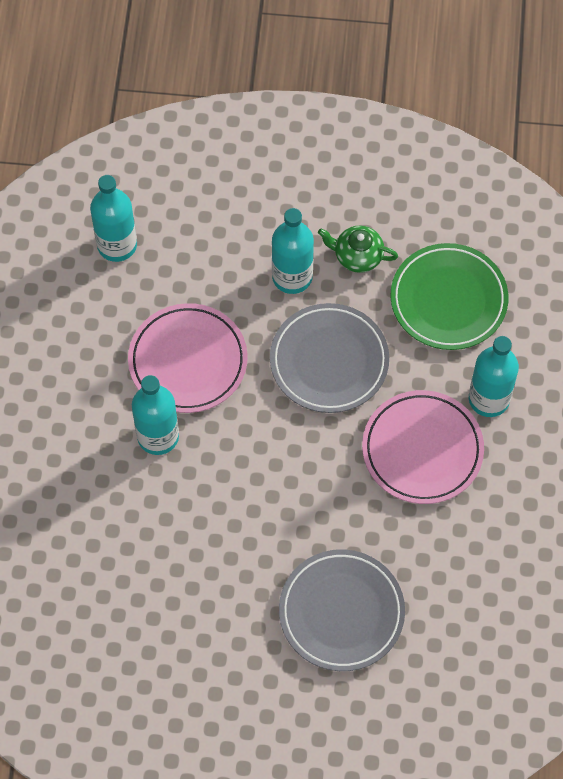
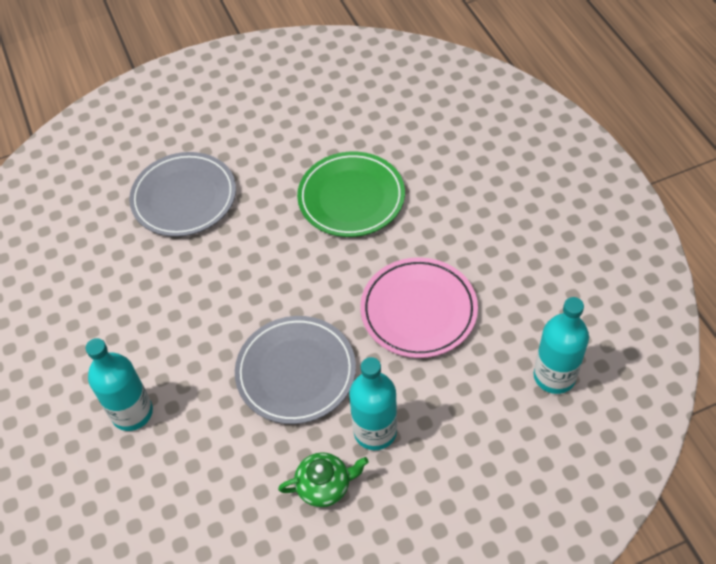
camera: 155 degrees right, 10 degrees down
(158, 436) = (402, 244): turquoise bottle -> none
(422, 450) = (174, 340): pink plate -> none
(448, 300) = (212, 488): green plate -> green plate (351, 198)

